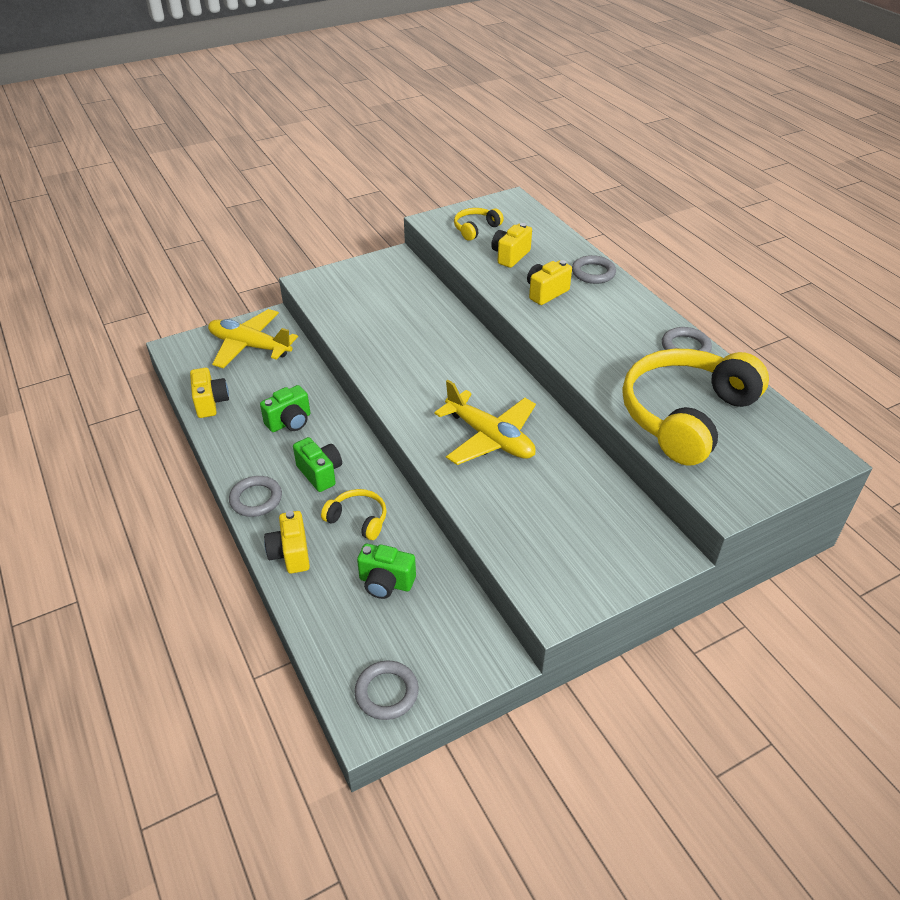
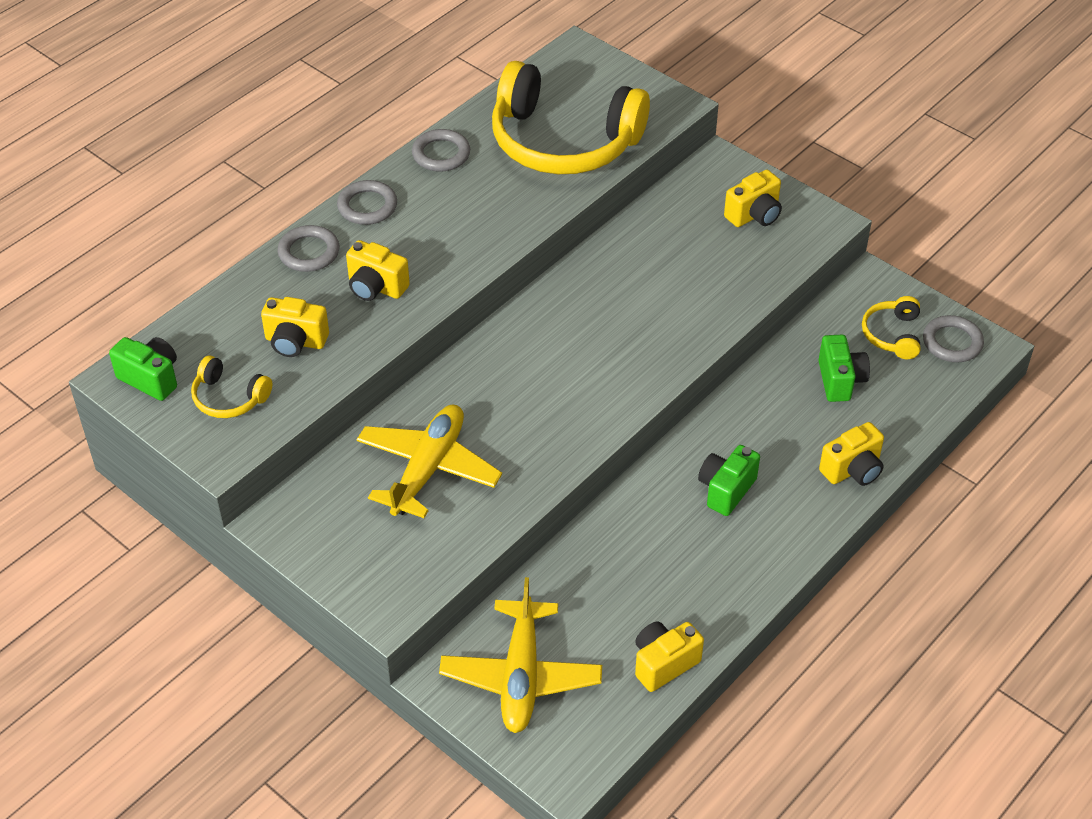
camera: 110 degrees left, 5 degrees up
(256, 499) = (798, 534): grey ring -> grey ring (367, 206)
(290, 422) = (656, 556): green camera -> green camera (151, 378)
(358, 519) = (774, 430): yellow headphones -> yellow headphones (892, 335)
(490, 438) = (632, 315): yellow plane -> yellow plane (428, 468)
(583, 554) = (754, 215): none -> yellow camera

